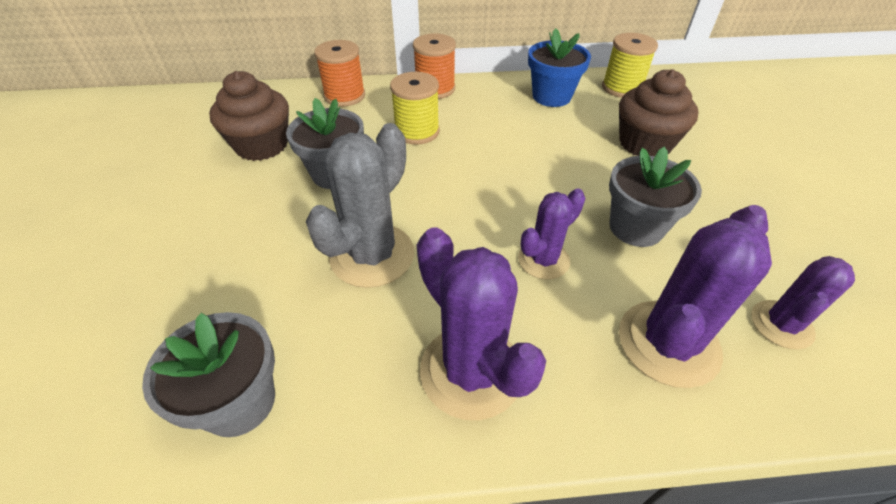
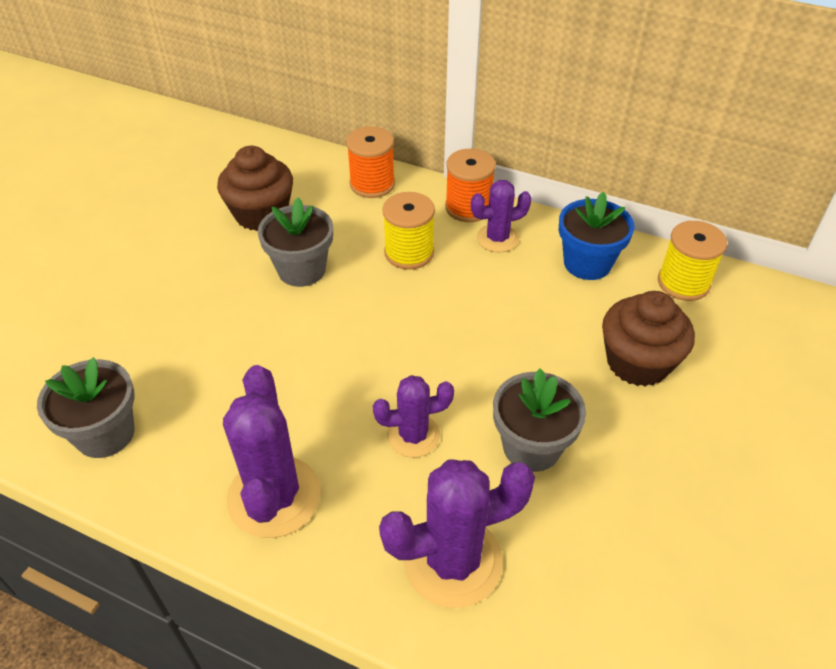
camera: 30 degrees right, 0 degrees up
(372, 255) = (274, 363): grey cactus -> none
(781, 324) = (577, 603): purple cactus -> purple cactus (497, 238)

